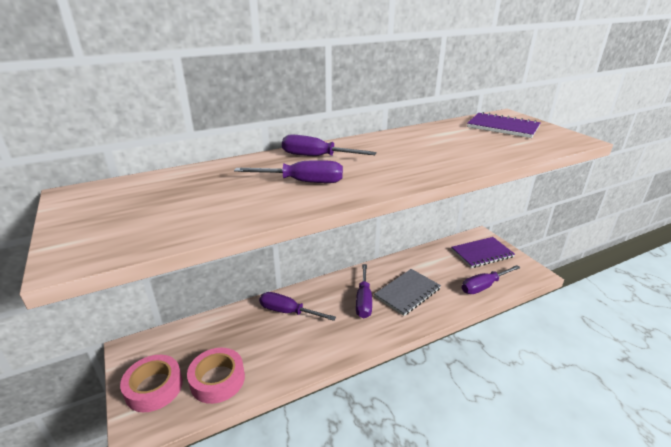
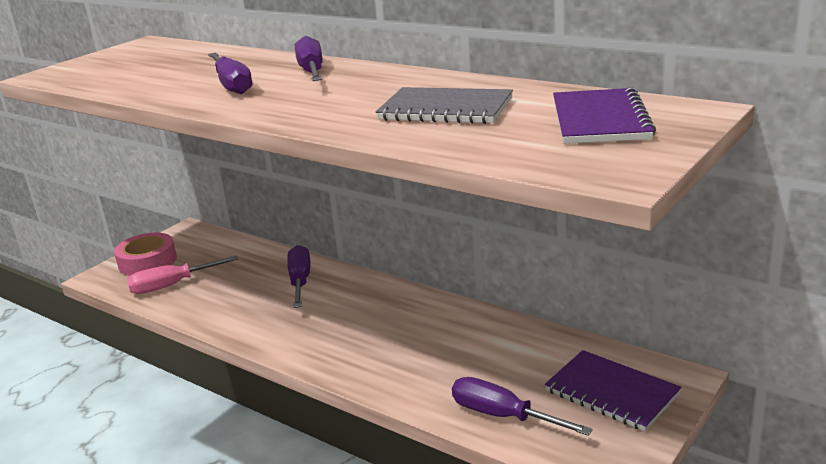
camera: 65 degrees right, 5 degrees down
(217, 380) = (172, 285): pink tape -> pink screwdriver
(363, 300) = (365, 321): purple screwdriver -> none
(407, 293) = (414, 349): grey notebook -> grey notebook (445, 109)

